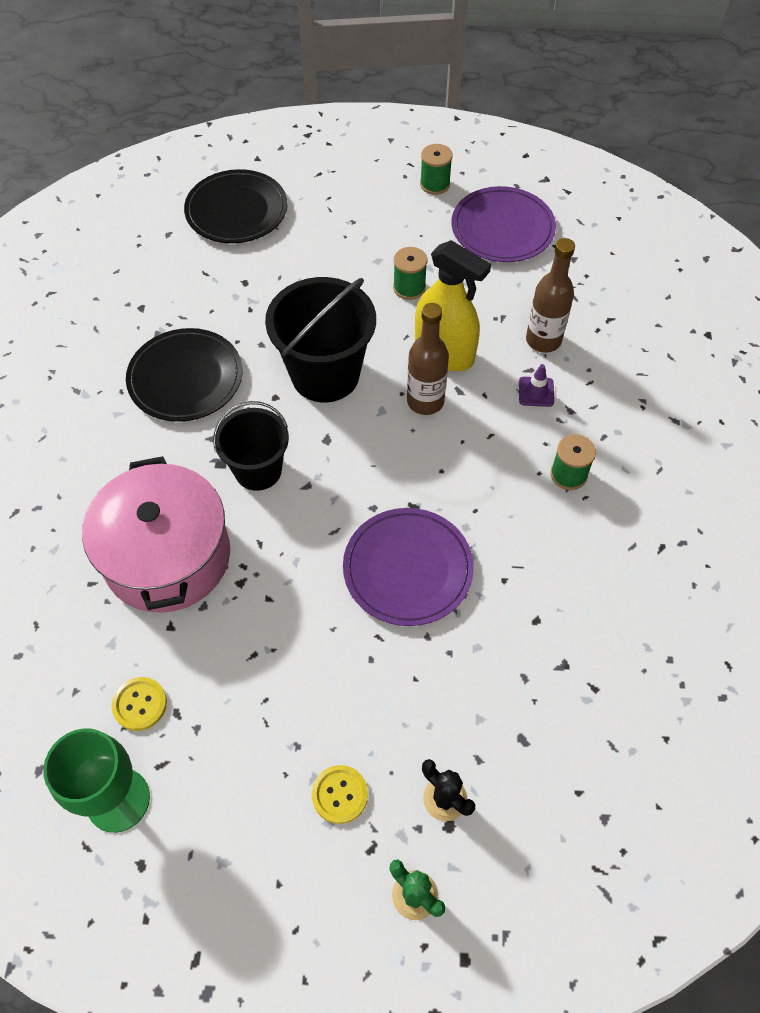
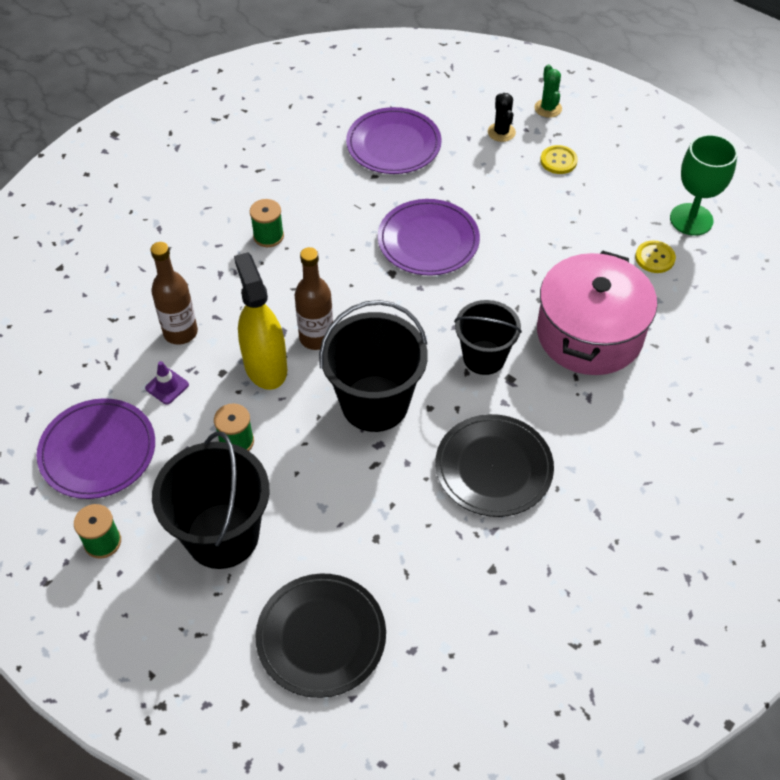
camera: 145 degrees left, 5 degrees down
(358, 228) = (222, 535): none -> black bucket
(536, 392) = (229, 299): purple traffic cone -> purple traffic cone (167, 386)
(556, 684) = (393, 144): none -> purple plate

